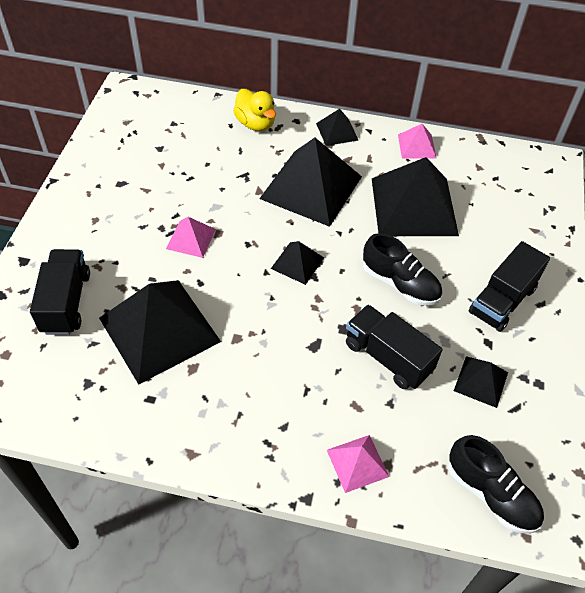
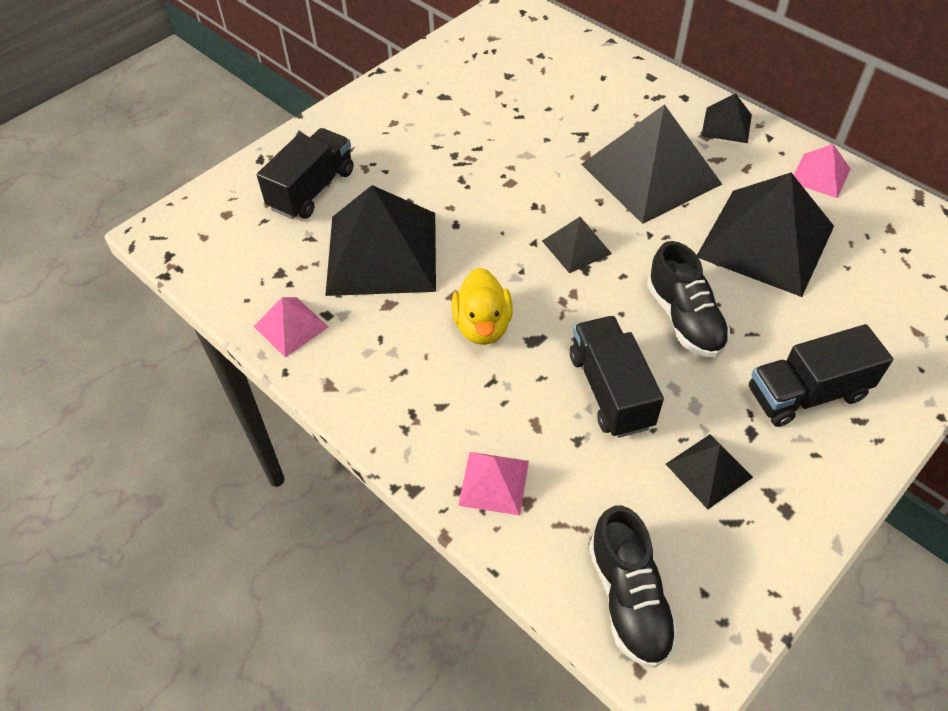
camera: 35 degrees right, 0 degrees up
(191, 239) = (477, 177): pink pyramid -> pink pyramid (291, 326)
(255, 124) = (633, 85): yellow duck -> yellow duck (482, 326)

